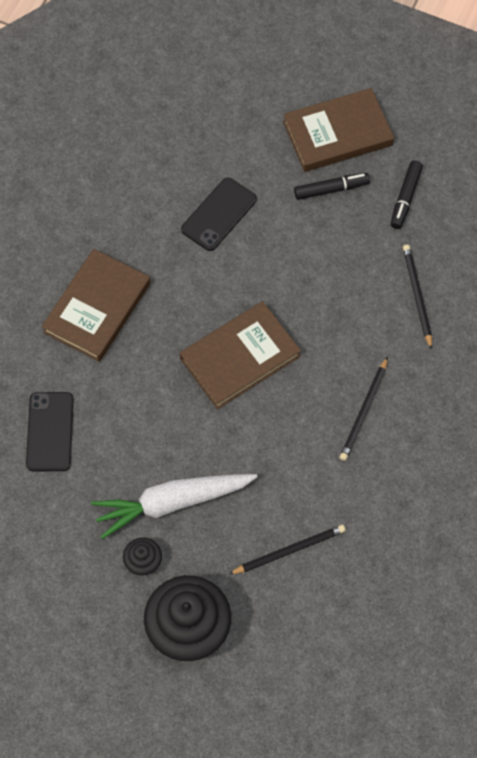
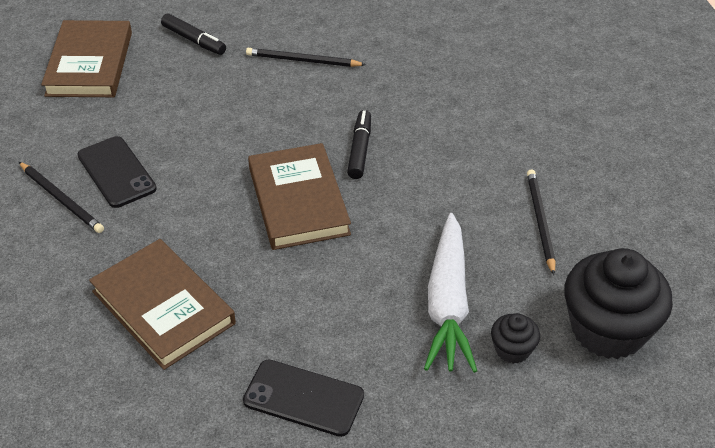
camera: 70 degrees left, 20 degrees down
(331, 189) = (148, 84): black marker -> black marker (359, 150)
(364, 411) = (407, 127): black pencil -> black pencil (61, 199)

